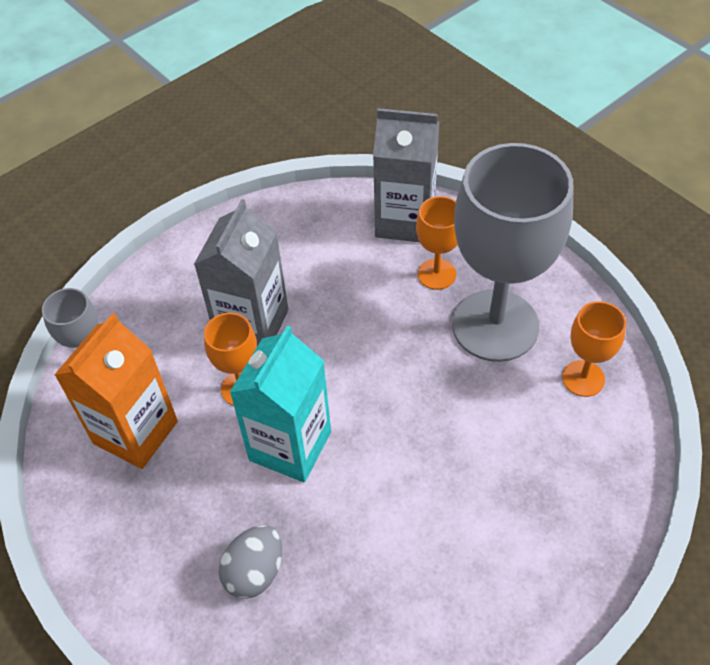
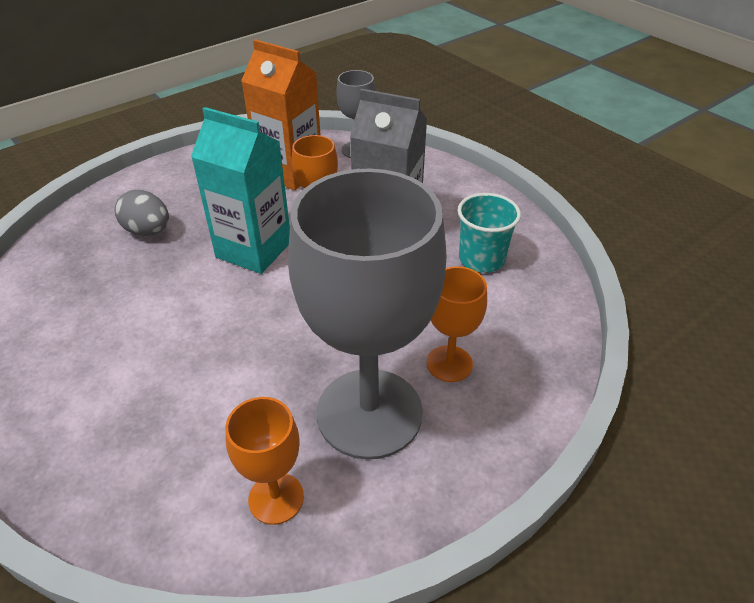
camera: 90 degrees right, 10 degrees down
(303, 249) = (481, 259): none -> turquoise cup
(405, 220) = (531, 340): grey carton -> none

